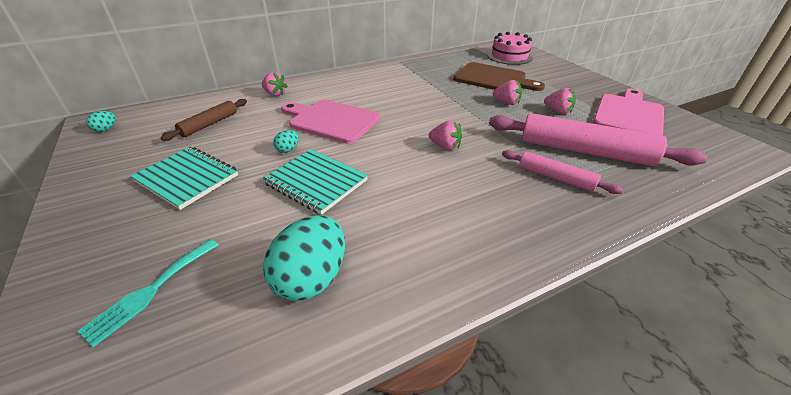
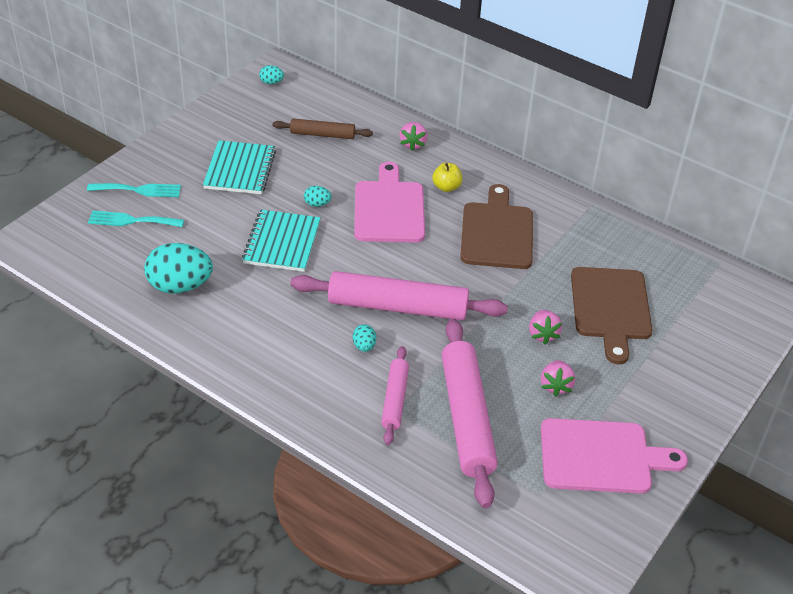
camera: 60 degrees right, 5 degrees up
(108, 266) = (138, 190): none -> turquoise fork
(334, 95) = (446, 187): none -> yellow apple
(397, 91) = (497, 232): none -> brown cutting board
(445, 146) = (398, 307): pink strawberry -> pink rolling pin
(483, 175) = (364, 346): none -> turquoise egg
(509, 56) = (717, 309): pink cake -> none

